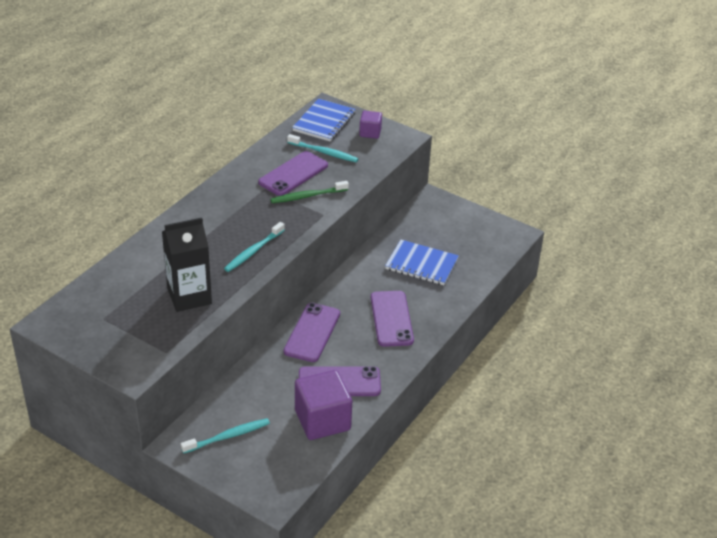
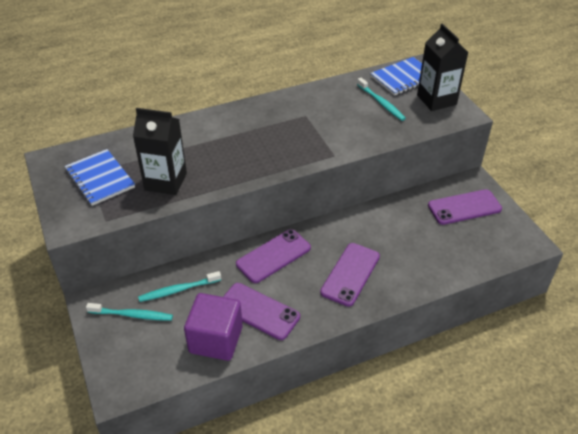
camera: 35 degrees right, 5 degrees up
(253, 251) = (248, 164): turquoise toothbrush -> turquoise toothbrush (178, 290)
(293, 174) = (339, 112): purple phone -> purple phone (464, 207)
(307, 196) = (334, 134): green toothbrush -> none
(370, 133) = (436, 100): purple cube -> black carton
(421, 264) = (417, 236): blue notebook -> blue notebook (100, 179)

